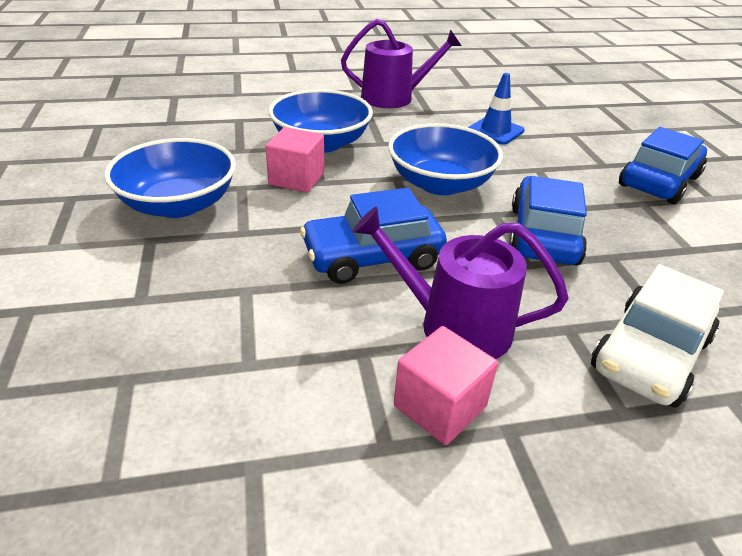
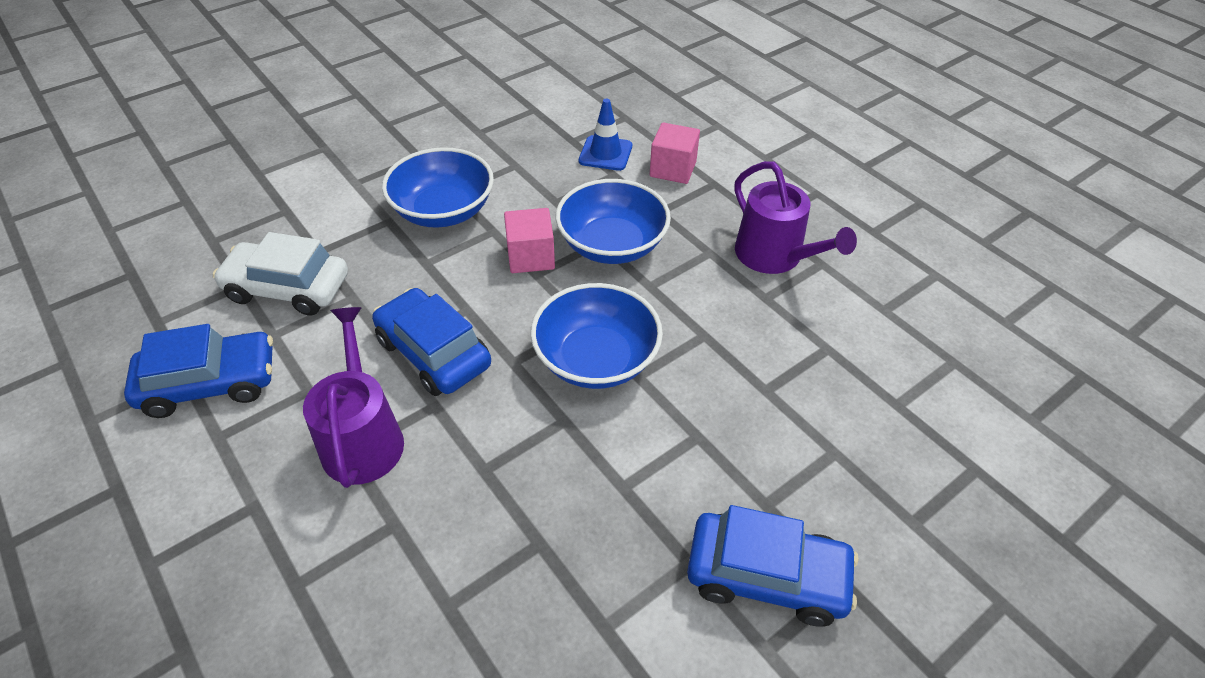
camera: 65 degrees right, 10 degrees up
(440, 406) = (264, 455): pink cube -> pink cube (673, 169)
(495, 131) = (768, 371): blue traffic cone -> blue traffic cone (605, 153)
(543, 235) = (546, 472): blue car -> blue car (210, 384)
(649, 354) = (382, 598): white car -> white car (288, 288)

